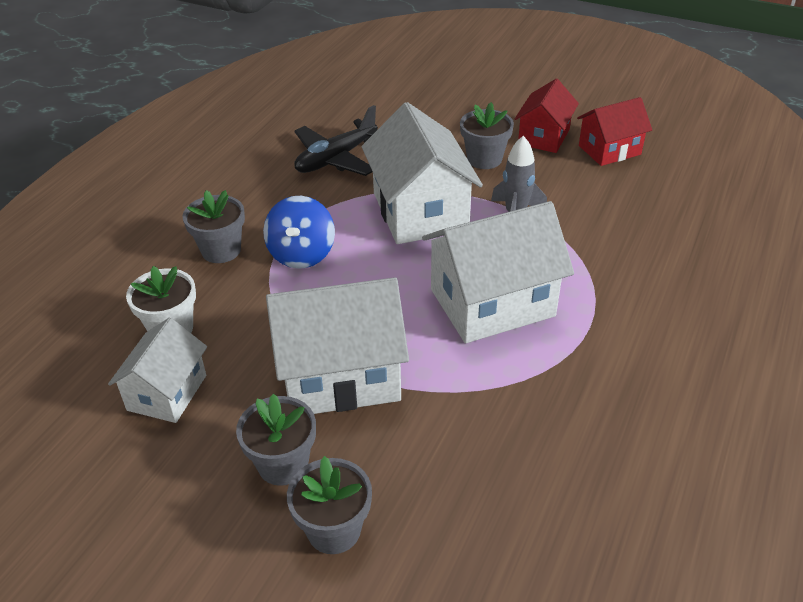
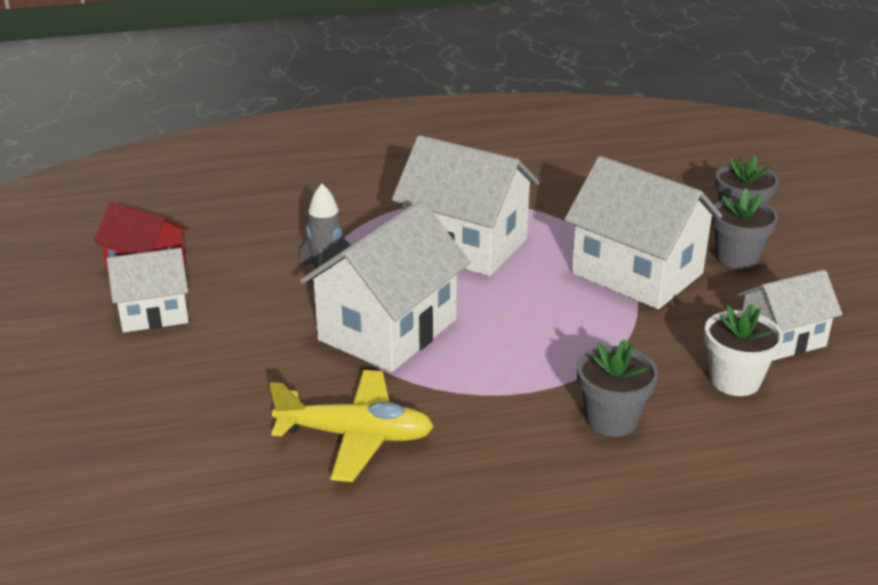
camera: 130 degrees left, 10 degrees down
(302, 254) = (543, 365): blue spinning top -> none
(336, 159) = (355, 436): black plane -> yellow plane
(484, 159) = (243, 332): grey flower pot -> none
(543, 137) = (154, 313): red house -> white house

